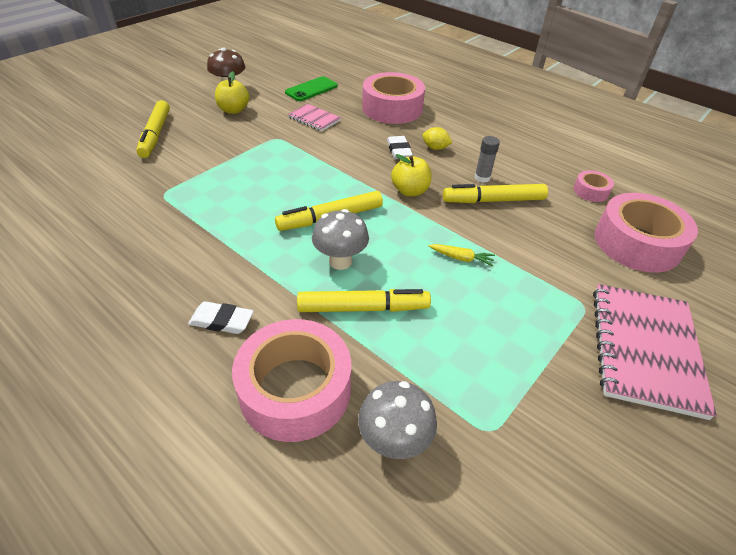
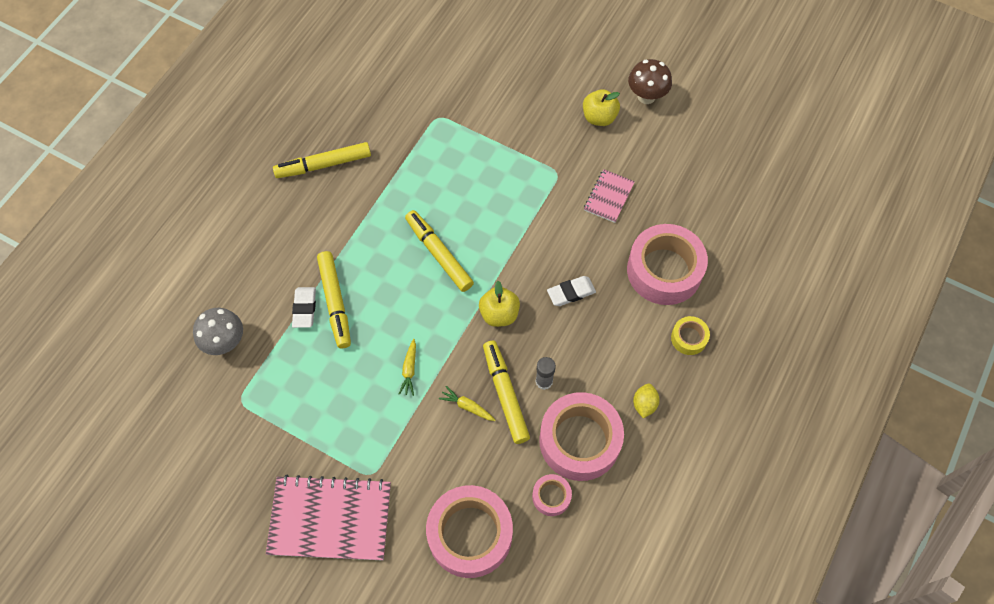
camera: 80 degrees right, 20 degrees up
(156, 135) = (528, 71): yellow marker -> yellow marker (323, 165)
(222, 321) = (305, 213): white eraser -> white eraser (304, 309)
(295, 389) = (255, 276): pink tape -> pink tape (579, 441)
(311, 89) = (677, 176): green phone -> none
(340, 261) = (384, 275): grey mushroom -> none
(435, 148) = (589, 328): yellow lemon -> yellow lemon (644, 404)
(452, 109) = (689, 338): none -> yellow tape
(505, 225) = (467, 406): none -> yellow carrot

